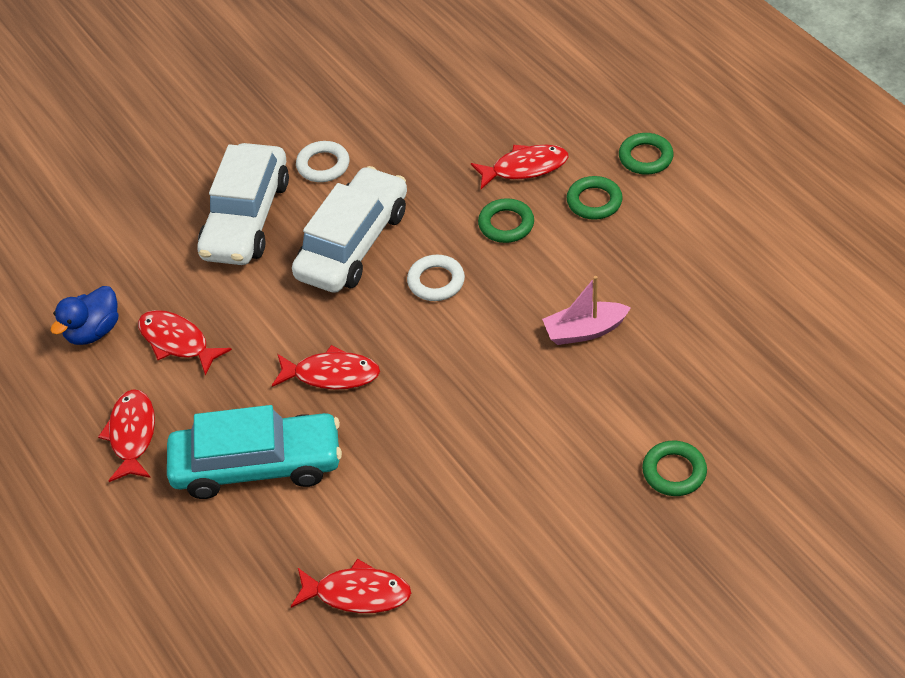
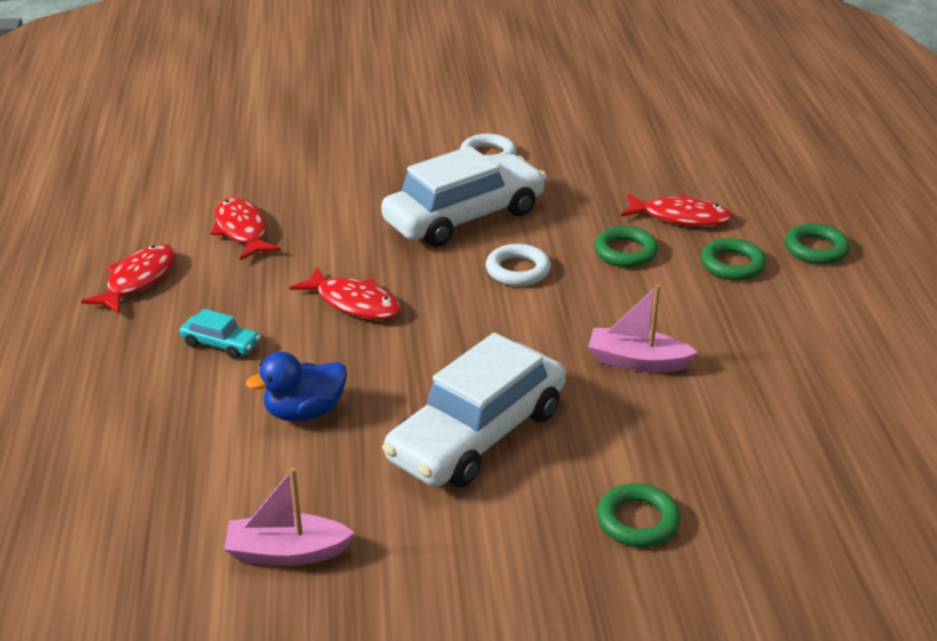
camera: 25 degrees right, 15 degrees down
(93, 331) = (181, 199): blue duck -> blue duck (304, 412)
(246, 218) = (385, 168): white car -> white car (477, 434)
(257, 465) = (220, 344): turquoise car -> turquoise car, size x0.42
(357, 594) = (211, 485): red fish -> none
(456, 620) = (286, 552): none -> pink boat

